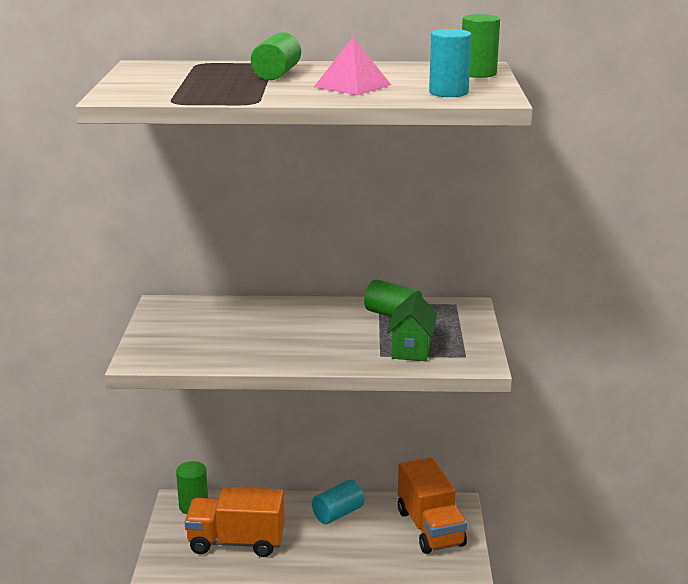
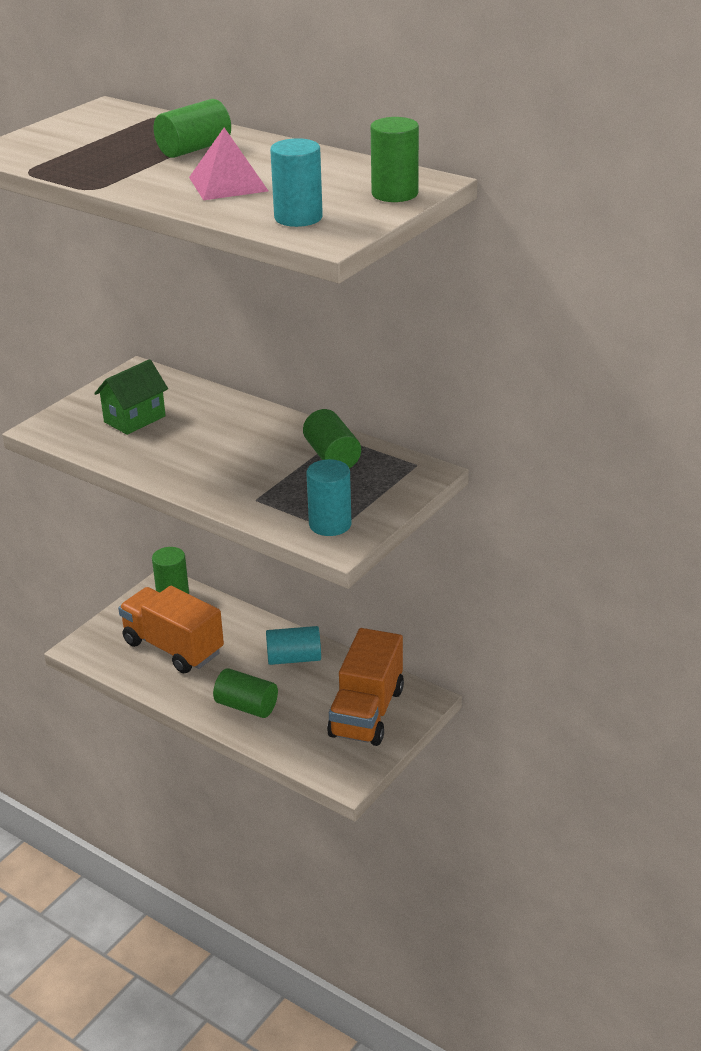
camera: 35 degrees right, 10 degrees up
(340, 559) = (246, 706): none -> green cylinder
(411, 349) = (294, 503): green house -> green house (134, 419)
(456, 354) = (330, 524): none -> turquoise cylinder

